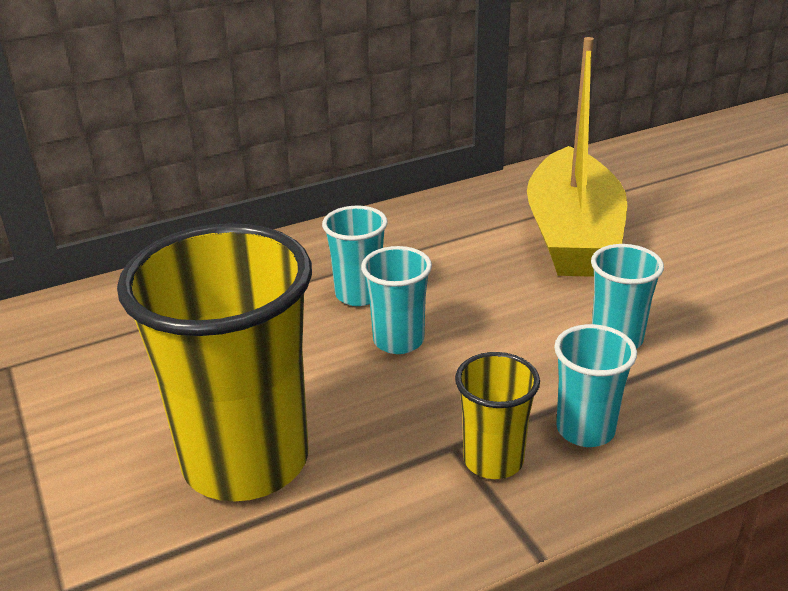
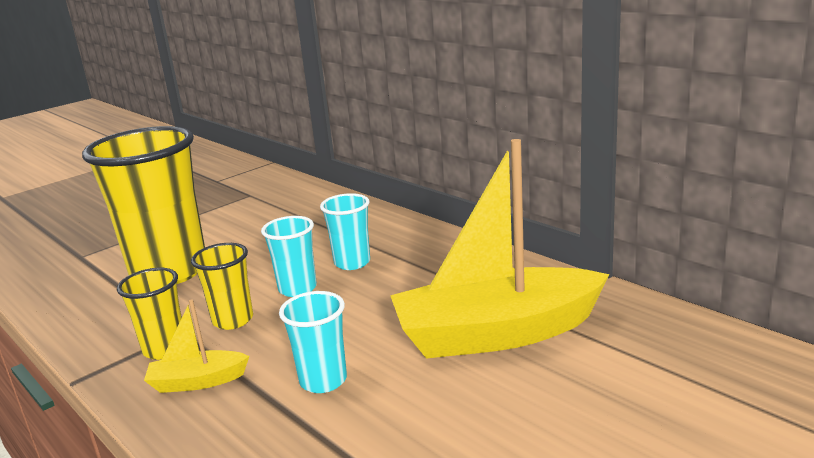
camera: 75 degrees right, 10 degrees down
(449, 398) = (233, 320): none -> yellow cup
(585, 430) = (197, 381): turquoise cup -> yellow boat

